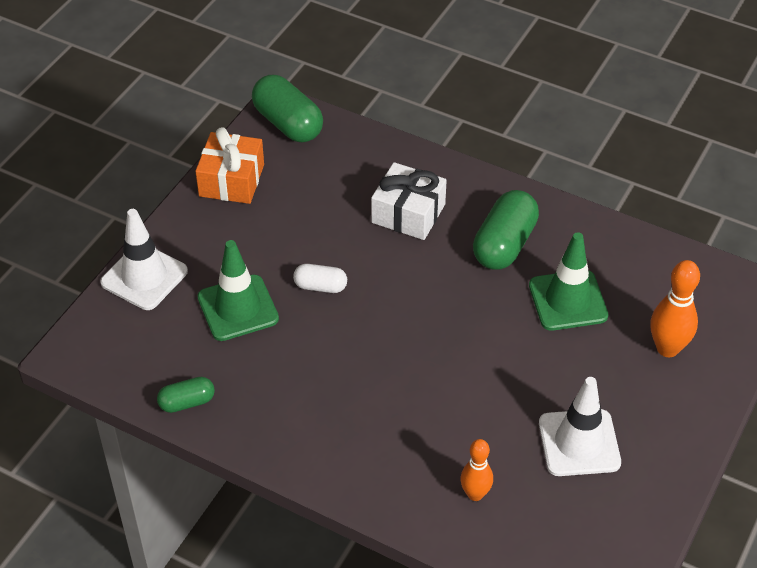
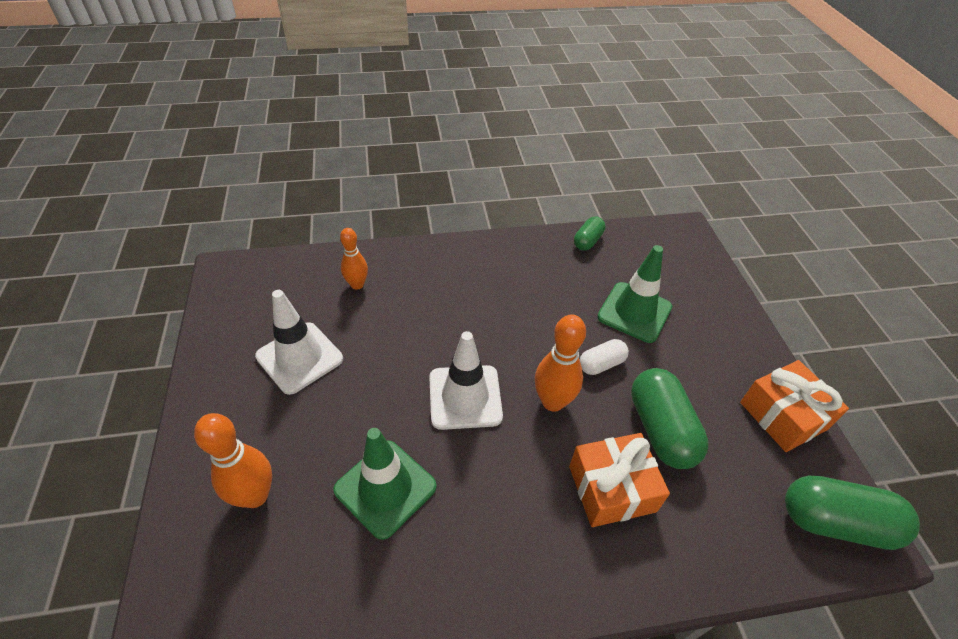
camera: 140 degrees right, 0 degrees up
(144, 277) = (718, 296): white traffic cone -> white traffic cone (465, 397)
(391, 284) = (553, 402): none -> orange bowling pin
(408, 213) = (611, 488): white gift -> orange gift
(504, 244) = (493, 516): green capsule -> green capsule (661, 429)

